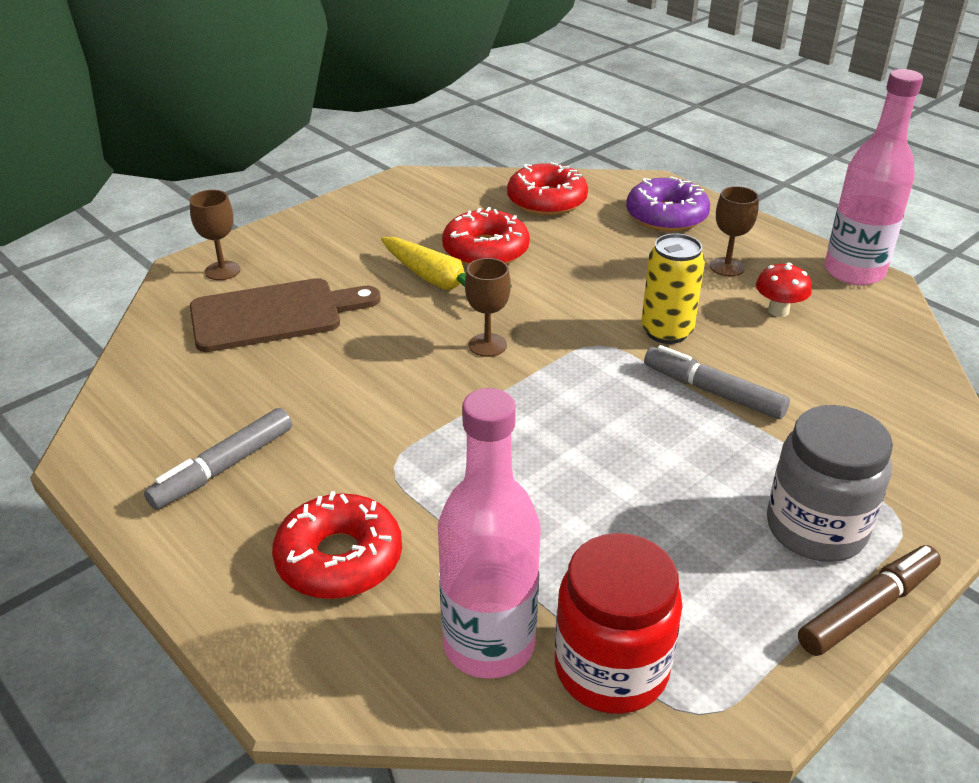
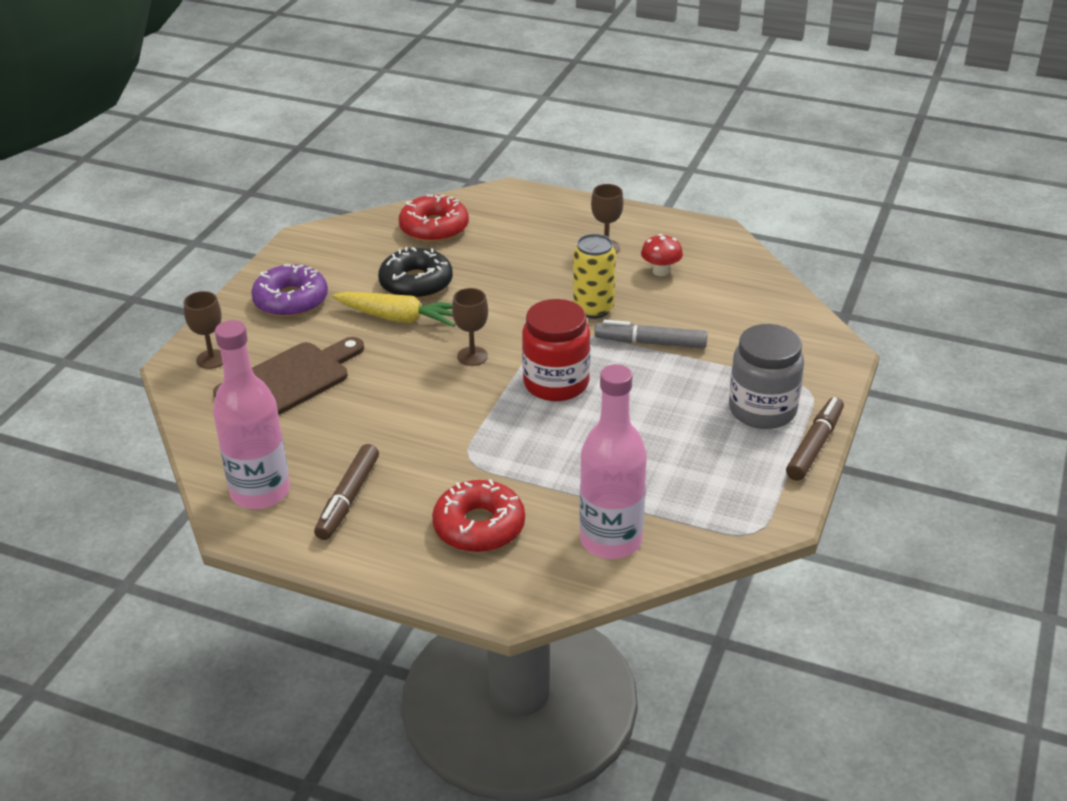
camera: 25 degrees left, 0 degrees up
(223, 467) = (348, 499): grey marker -> brown marker
(485, 250) = (416, 283): red donut -> black donut
(611, 668) = (690, 527): red jar -> red jar (556, 383)
(666, 216) = (536, 217): purple donut -> purple donut (291, 300)
(854, 272) = (696, 227): pink bottle -> pink bottle (260, 492)

